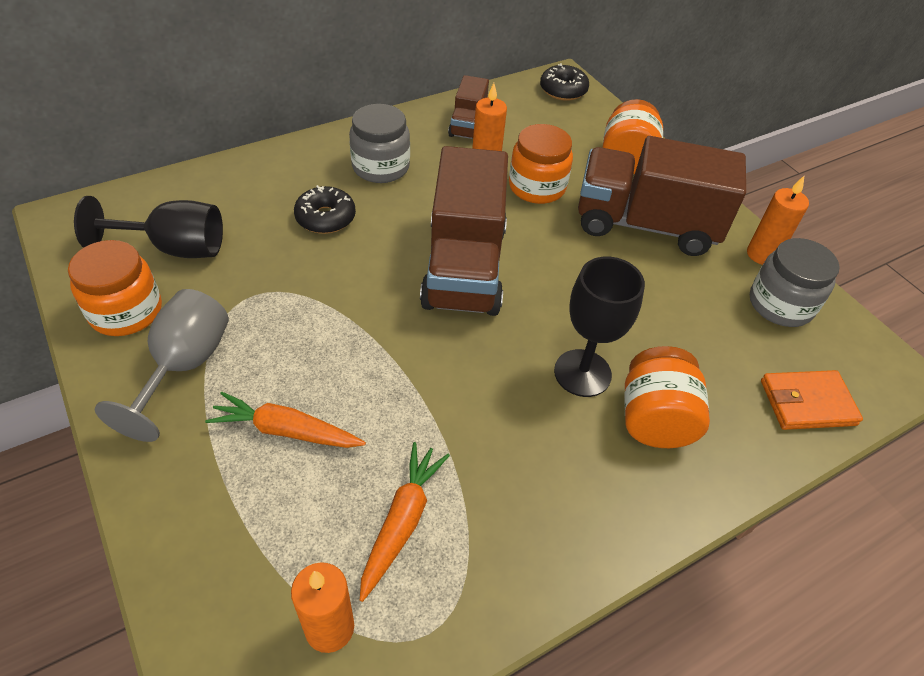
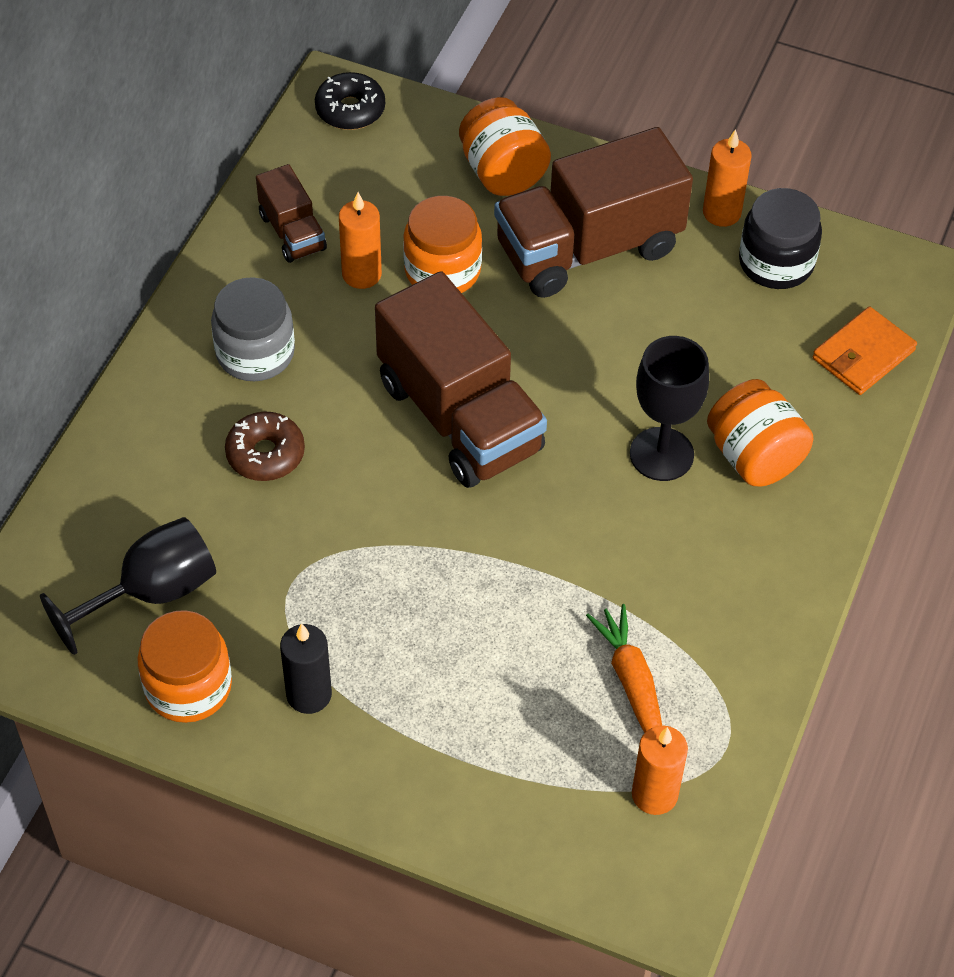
camera: 35 degrees left, 5 degrees up
(184, 366) = (309, 694): grey goblet -> black candle
(286, 431) = (464, 683): orange carrot -> none
(325, 218) = (265, 454): black donut -> brown donut
(780, 304) = (776, 263): grey jar -> black jar

